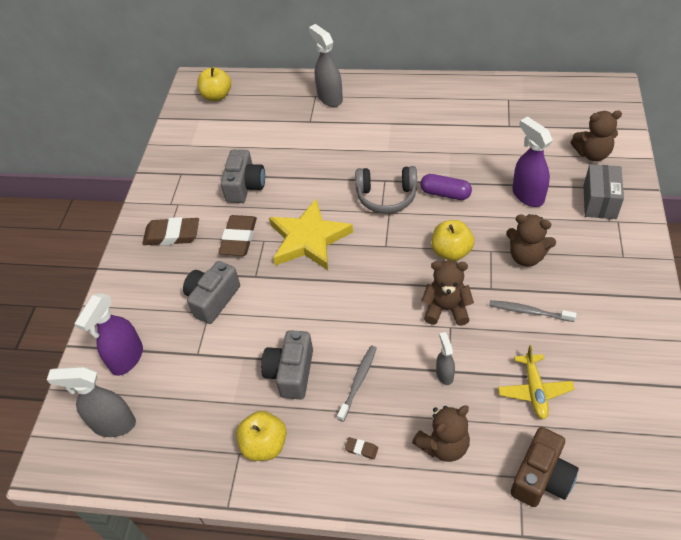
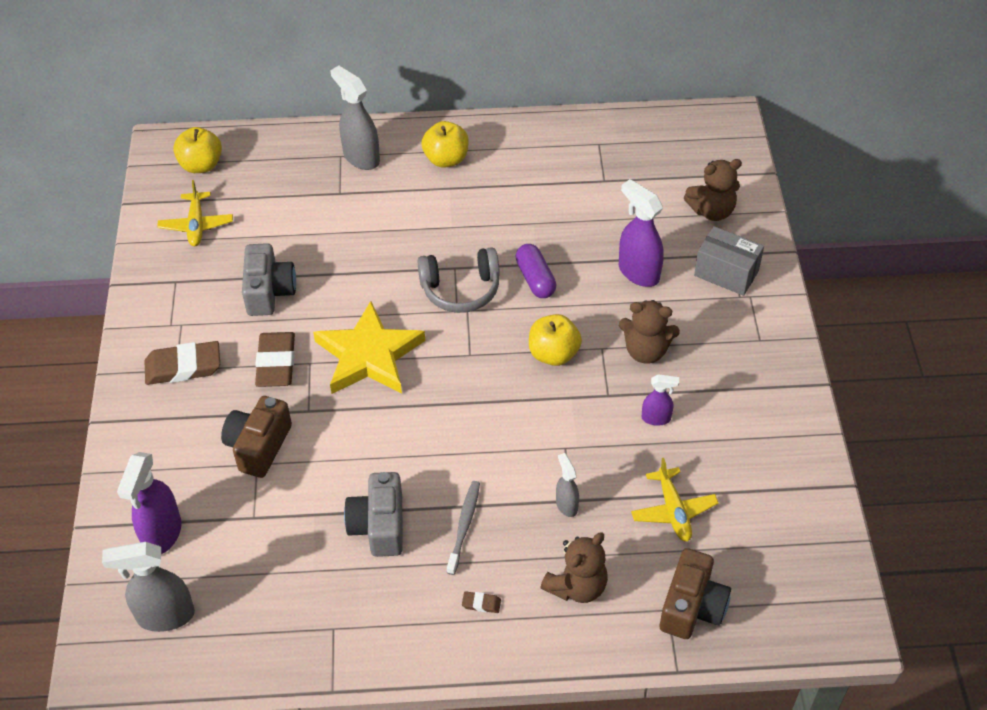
camera: 15 degrees left, 0 degrees up
(204, 136) = (196, 225): none -> yellow plane
(213, 299) = (259, 446): grey camera -> brown camera
(264, 445) = (363, 615): yellow apple -> yellow apple (446, 159)
(445, 193) = (535, 279): purple capsule -> purple capsule turned 60 degrees clockwise
(446, 309) = (557, 426): brown teddy bear -> none
(529, 311) = (656, 418): grey toothbrush -> purple spray bottle
(599, 202) = (726, 273): grey box -> grey box turned 60 degrees counterclockwise

